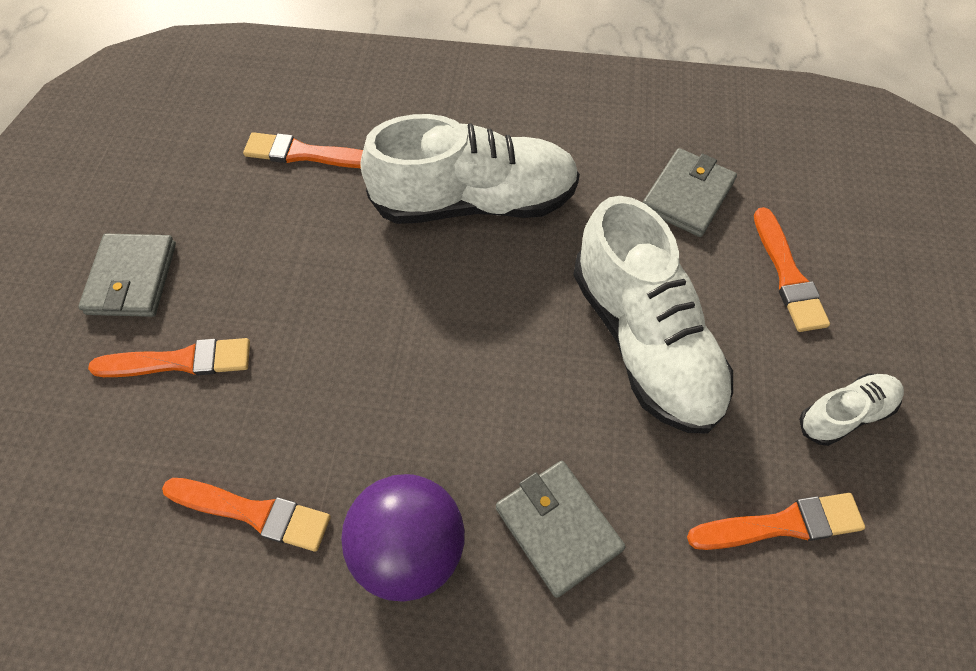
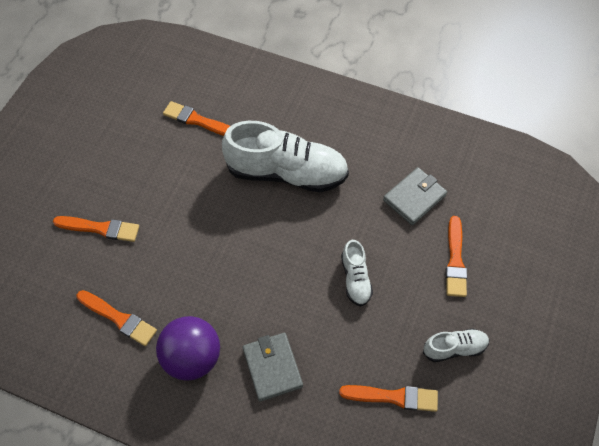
camera: 15 degrees right, 0 degrees up
(132, 278) = (85, 175): grey wallet -> none
(644, 341) = (355, 279): white shoe -> white shoe, size x0.48

